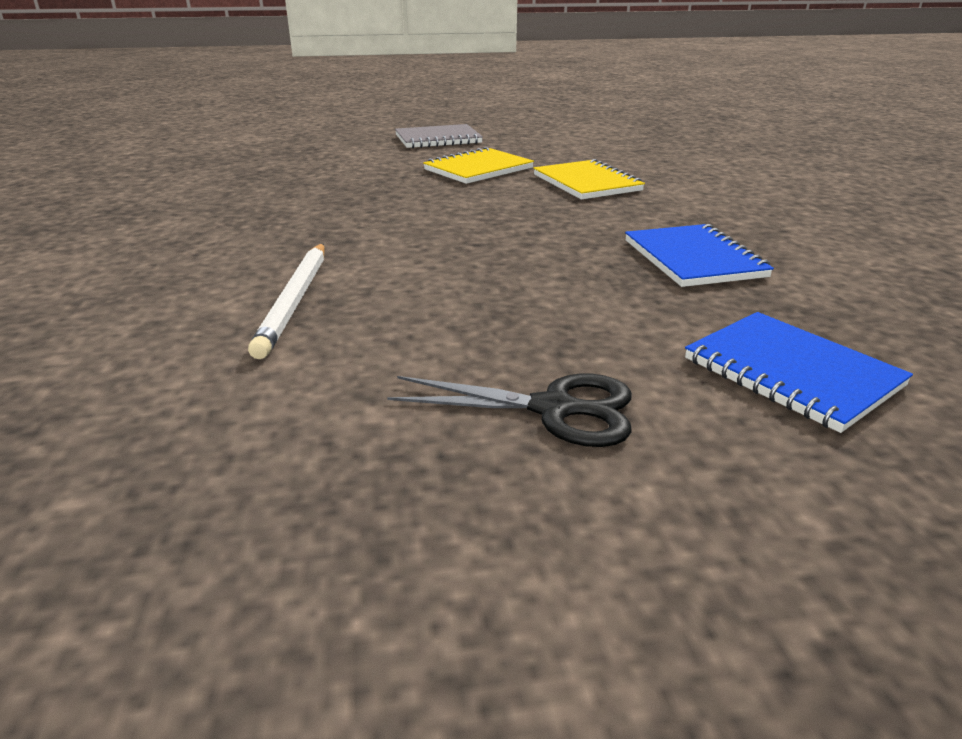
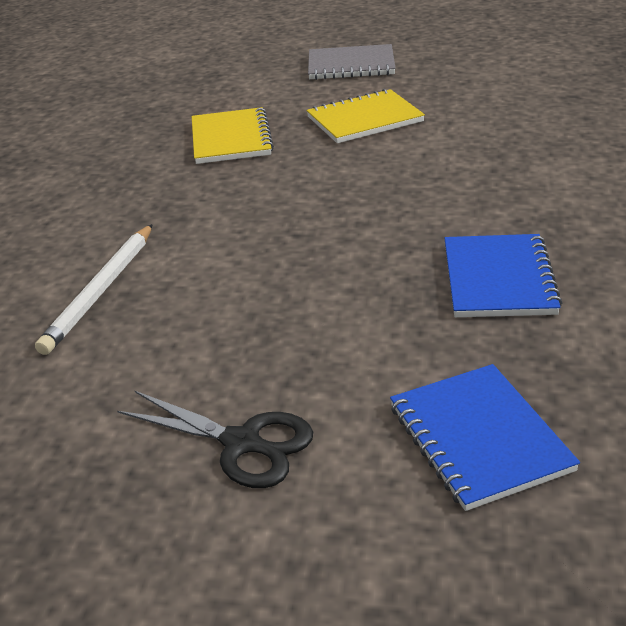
camera: 20 degrees right, 5 degrees up
(587, 183) = (467, 151): yellow notebook -> yellow notebook (231, 139)

